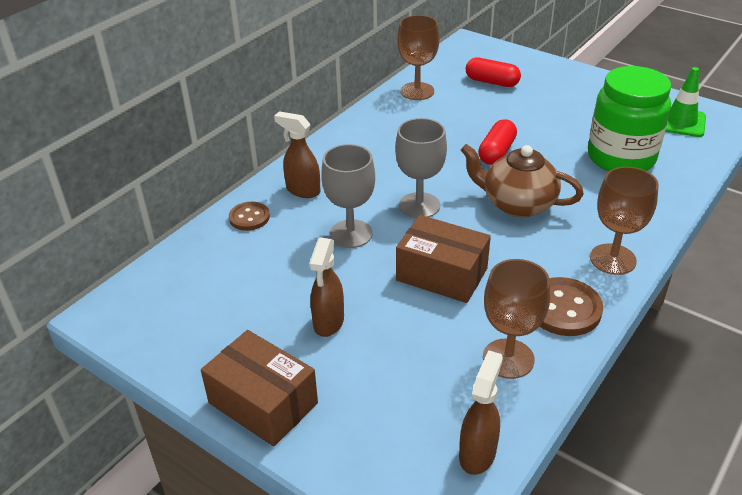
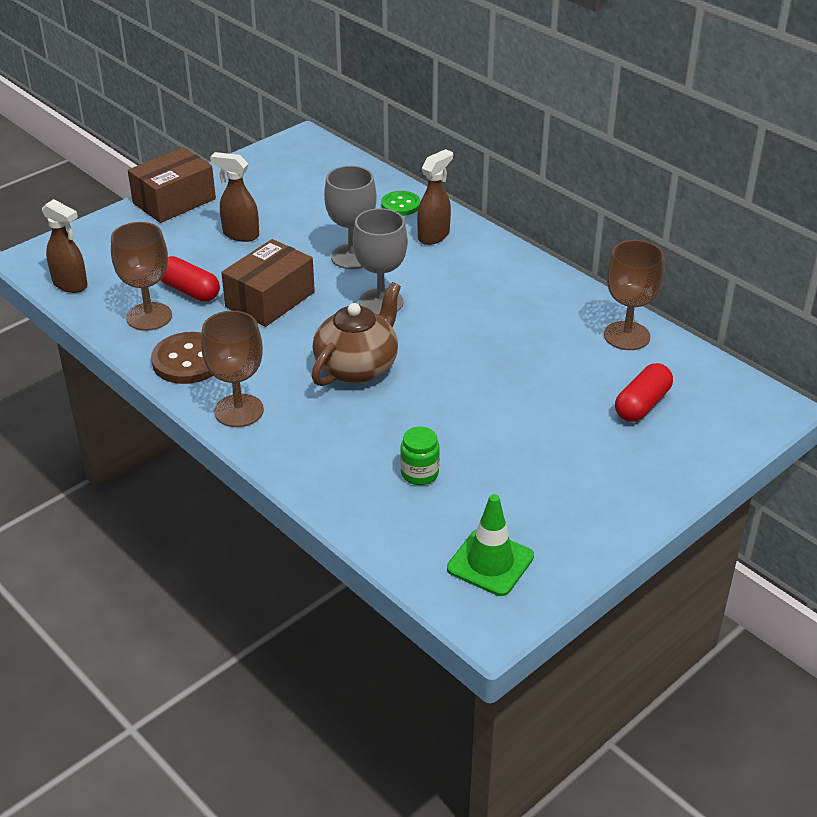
camera: 100 degrees right, 0 degrees up
(249, 217) = (400, 205): brown button -> green button
(496, 152) = (464, 373): red capsule -> red capsule (189, 291)
(621, 158) = (419, 473): green jar -> green jar, size x0.42

